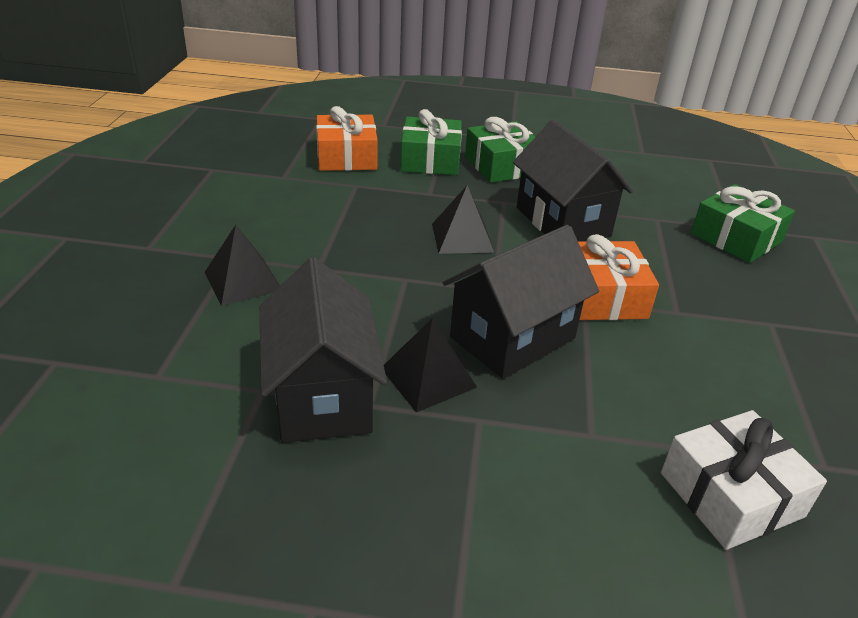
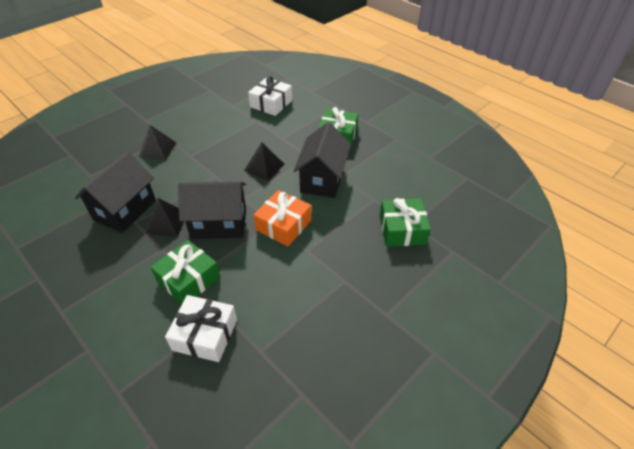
camera: 40 degrees right, 10 degrees up
(346, 157) = (271, 104): orange gift -> white gift
(430, 160) = (307, 119): green gift -> green gift (189, 279)

